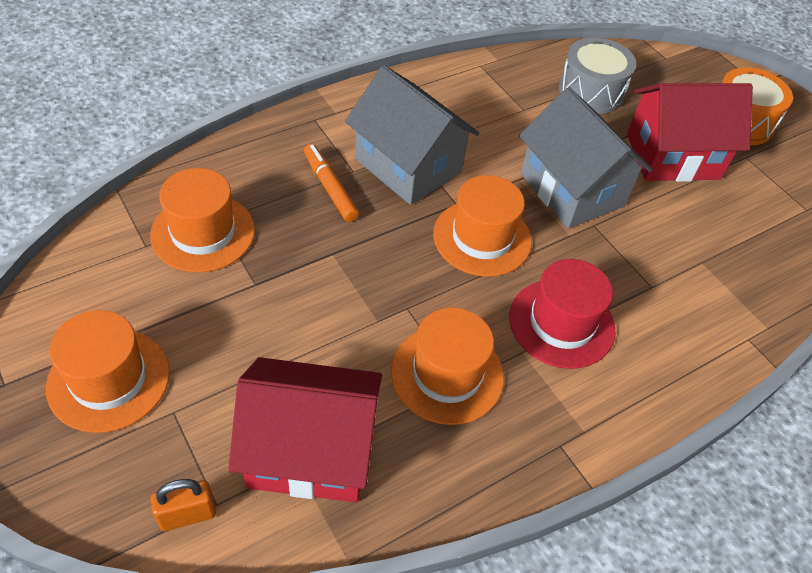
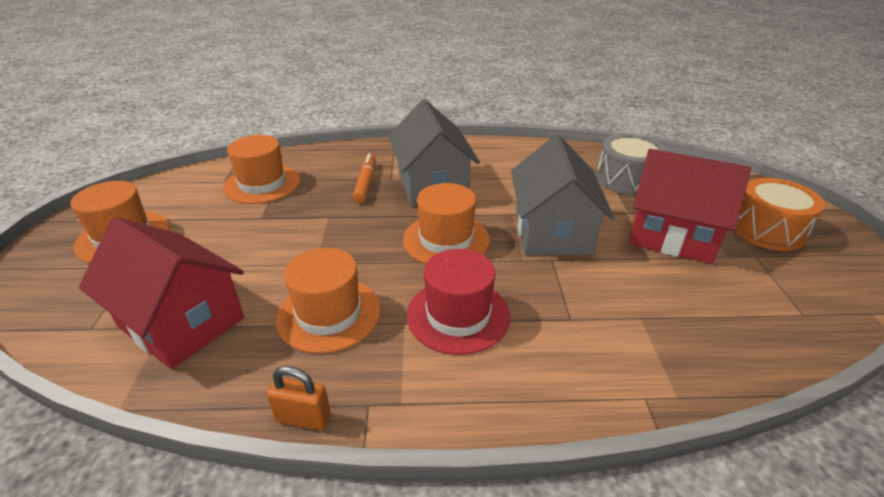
camera: 35 degrees right, 15 degrees down
(187, 515) = (68, 326): orange padlock -> orange padlock (303, 418)

